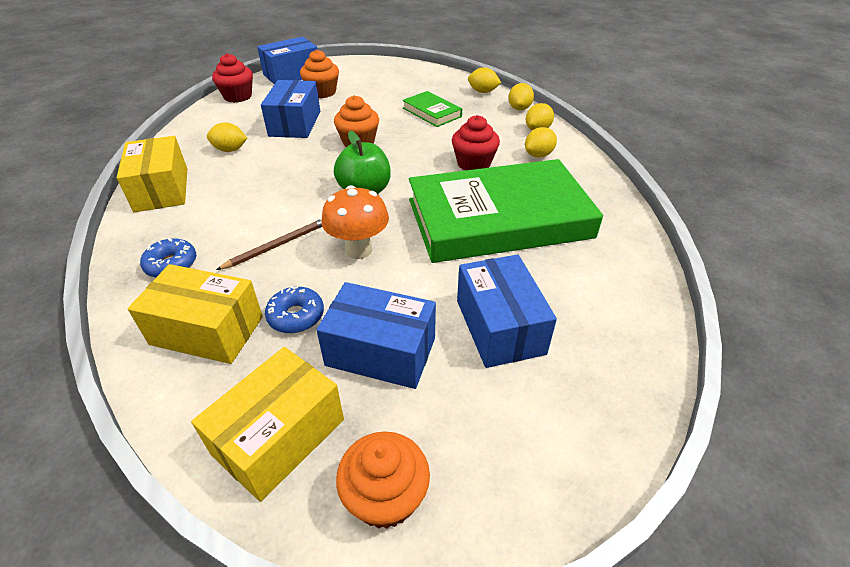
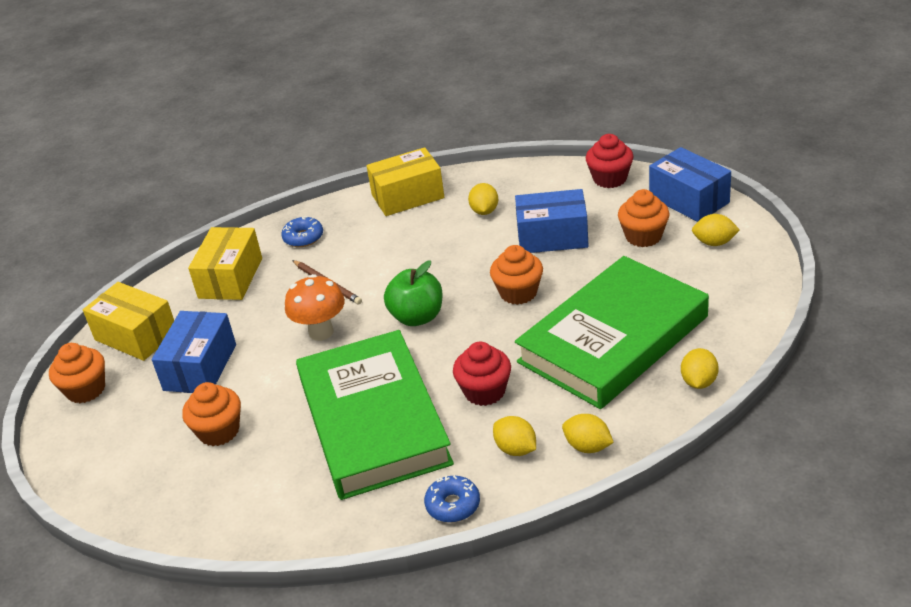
camera: 90 degrees right, 5 degrees down
(296, 316) = (241, 316): blue donut -> blue donut (453, 505)
(432, 112) = (613, 339): green book -> green book, size x2.32
(499, 326) = (219, 431): blue box -> orange cupcake
(519, 108) = (652, 425): yellow lemon -> yellow lemon (714, 243)

